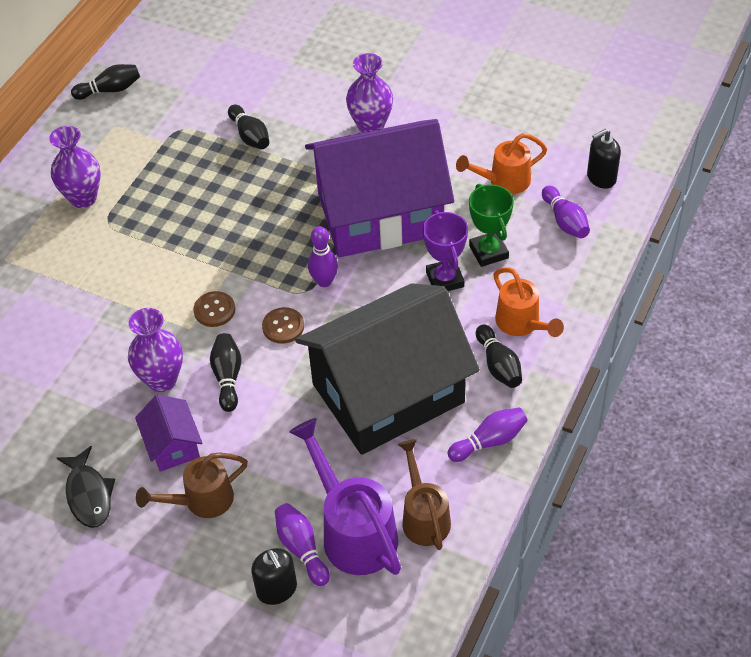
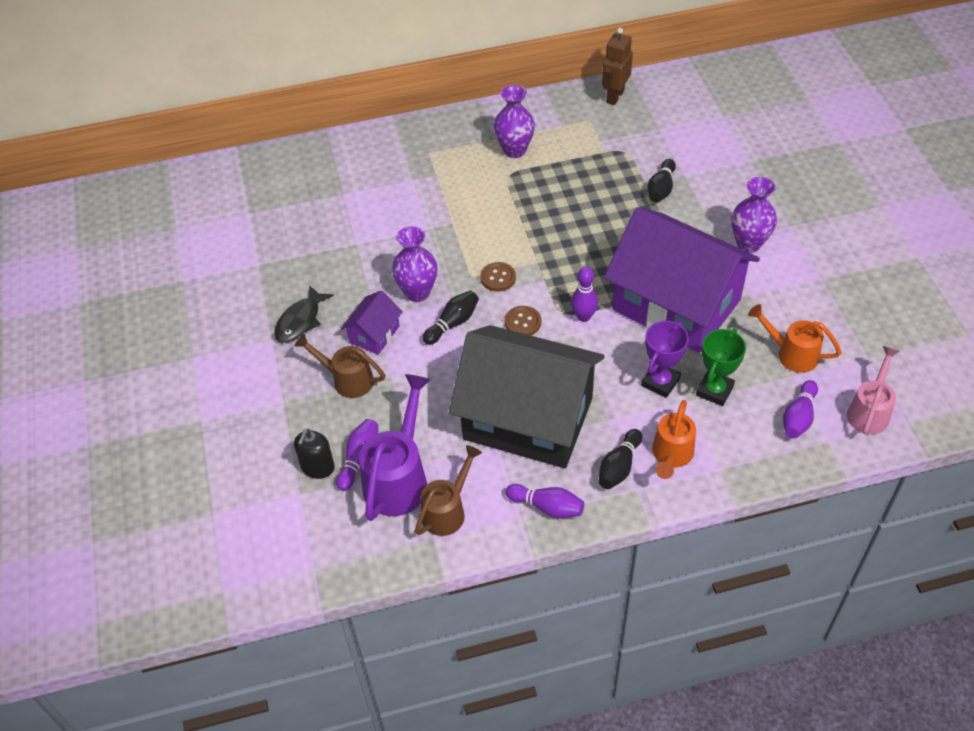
camera: 50 degrees right, 0 degrees up
(110, 90) = (614, 96): black bowling pin -> brown robot
(601, 178) = (869, 411): black soap dispenser -> pink watering can

